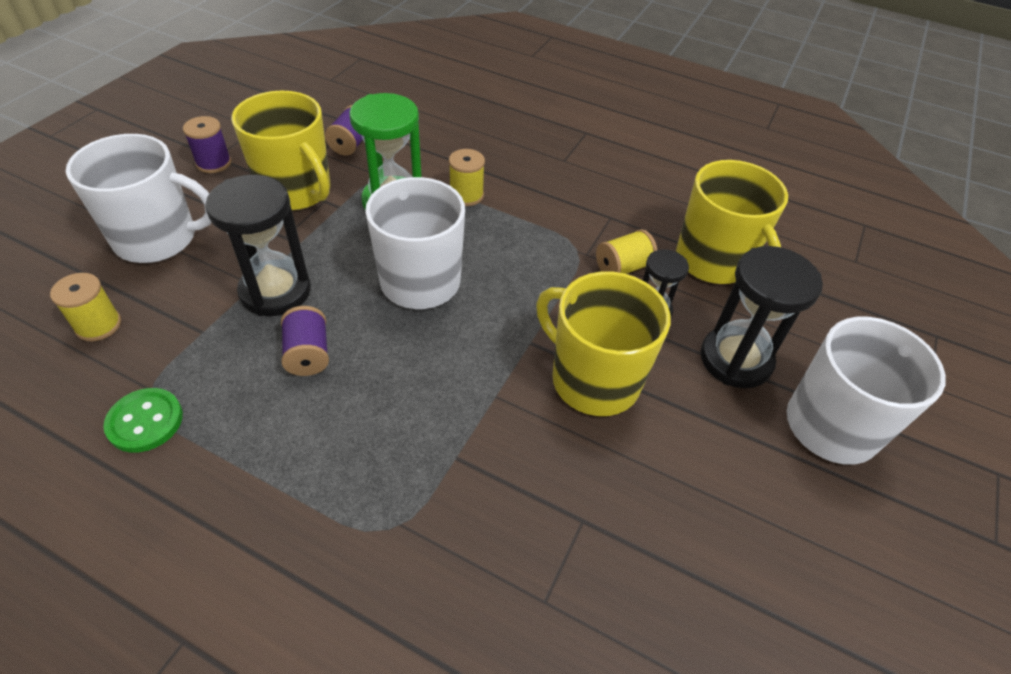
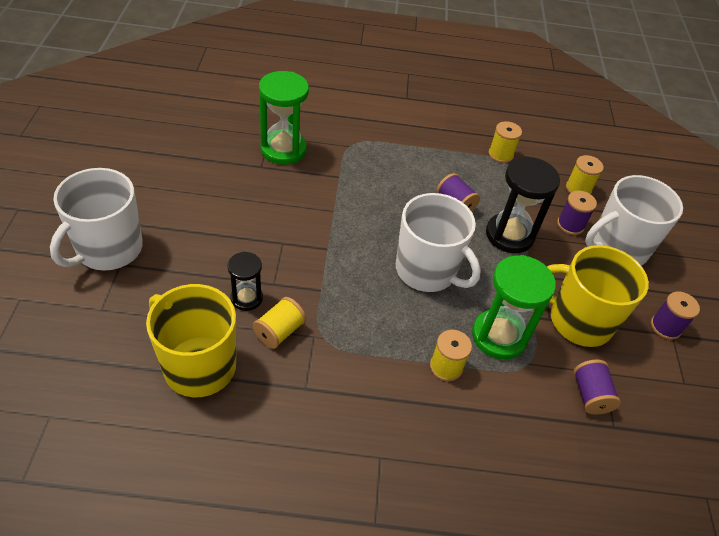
camera: 155 degrees right, 0 degrees up
(145, 421) = (500, 154): green button -> yellow spool
(179, 281) = (570, 225): none -> purple spool
(529, 551) = (283, 149): none -> green hourglass
(593, 379) = (277, 235): yellow mug -> none
(735, 360) = (177, 276): black hourglass -> none

